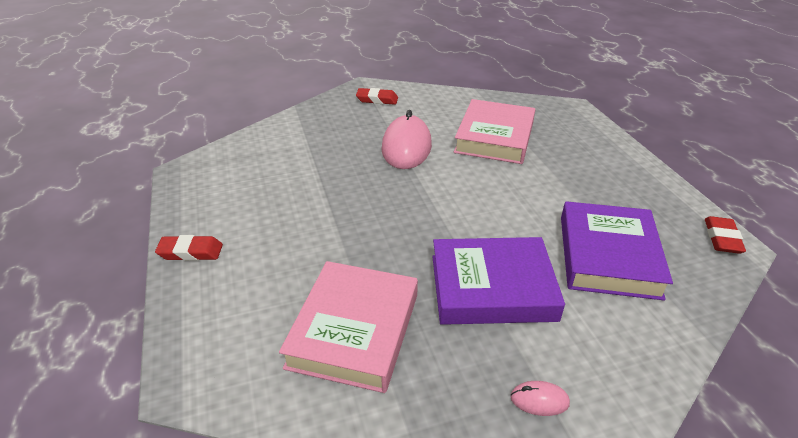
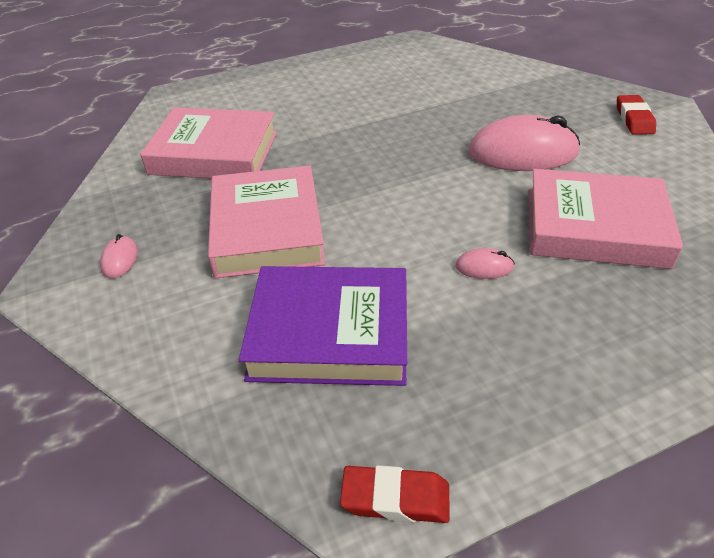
camera: 85 degrees right, 5 degrees up
(191, 252) = (305, 68): red eraser -> none
(492, 287) = (267, 229): purple book -> pink book
(534, 183) = (484, 267): none -> pink mouse

